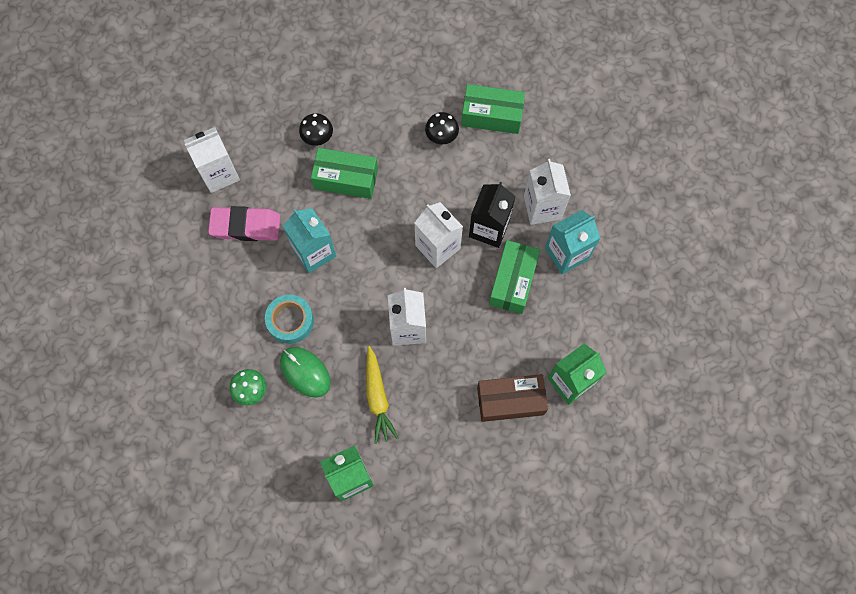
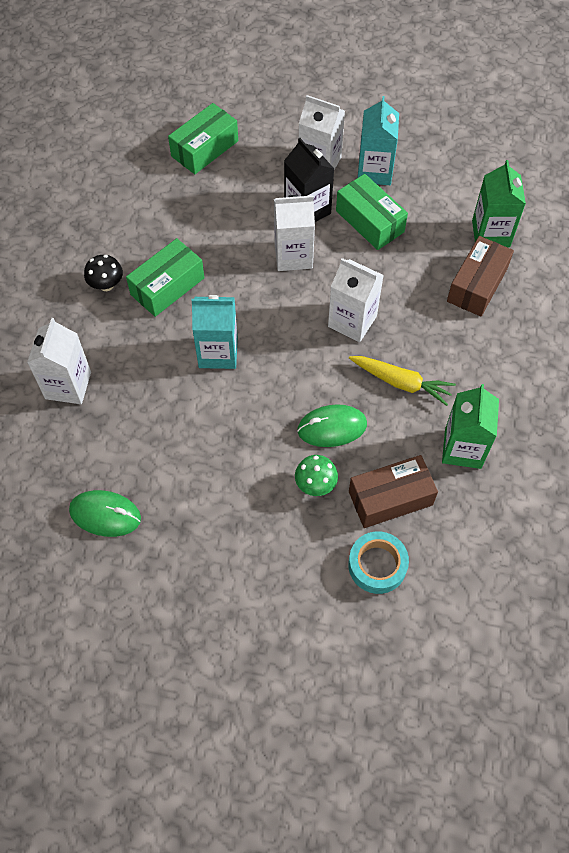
camera: 55 degrees left, 10 degrees down
(139, 268) = (105, 514): none -> green mouse
(245, 226) = (143, 394): pink eraser -> none
(274, 450) = (390, 498): none -> brown box
(290, 321) = (270, 411): turquoise tape -> turquoise tape (377, 565)
(441, 136) = (192, 194): black mushroom -> none

